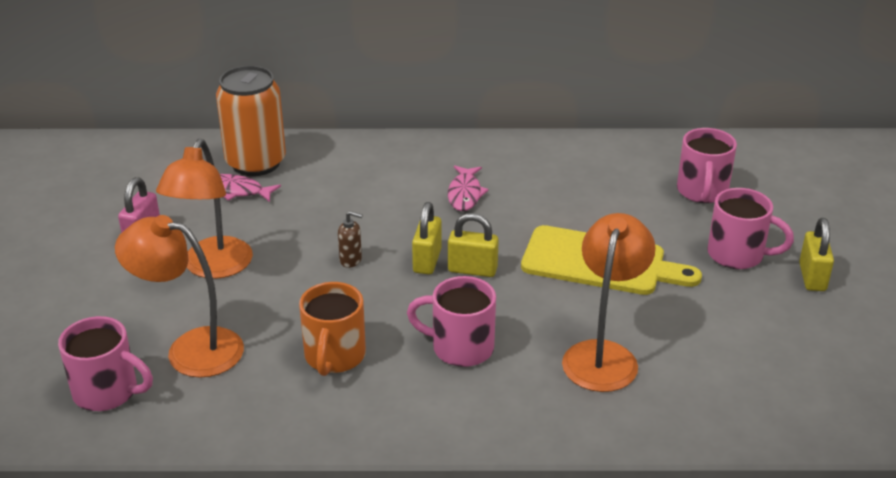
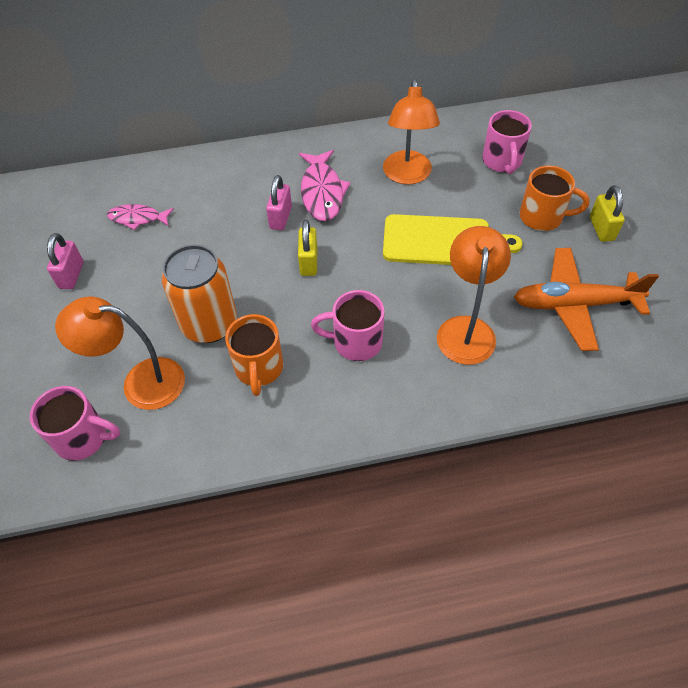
camera: 10 degrees left, 20 degrees up
(213, 268) = (138, 298): orange lamp -> orange lamp (407, 176)
(256, 163) = (147, 188): orange can -> orange can (209, 324)
(351, 260) = (248, 272): brown soap dispenser -> none
(406, 212) = (280, 218): none -> pink padlock
(465, 194) = (322, 192): pink fish -> pink fish, size x1.57
(472, 270) = (346, 265): yellow padlock -> none
(737, 255) = (542, 217): pink mug -> orange mug
(752, 350) = (574, 304): none -> orange plane

